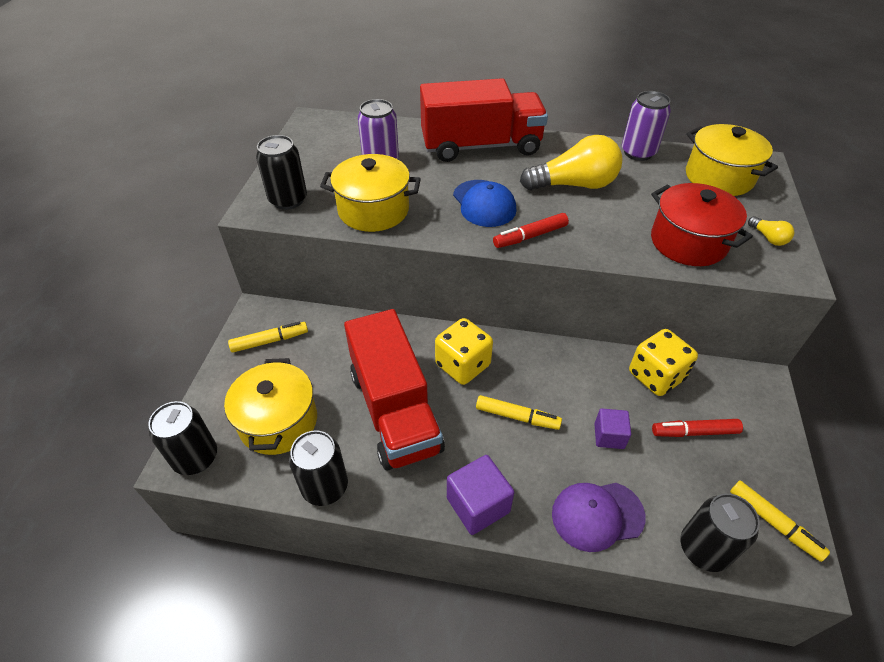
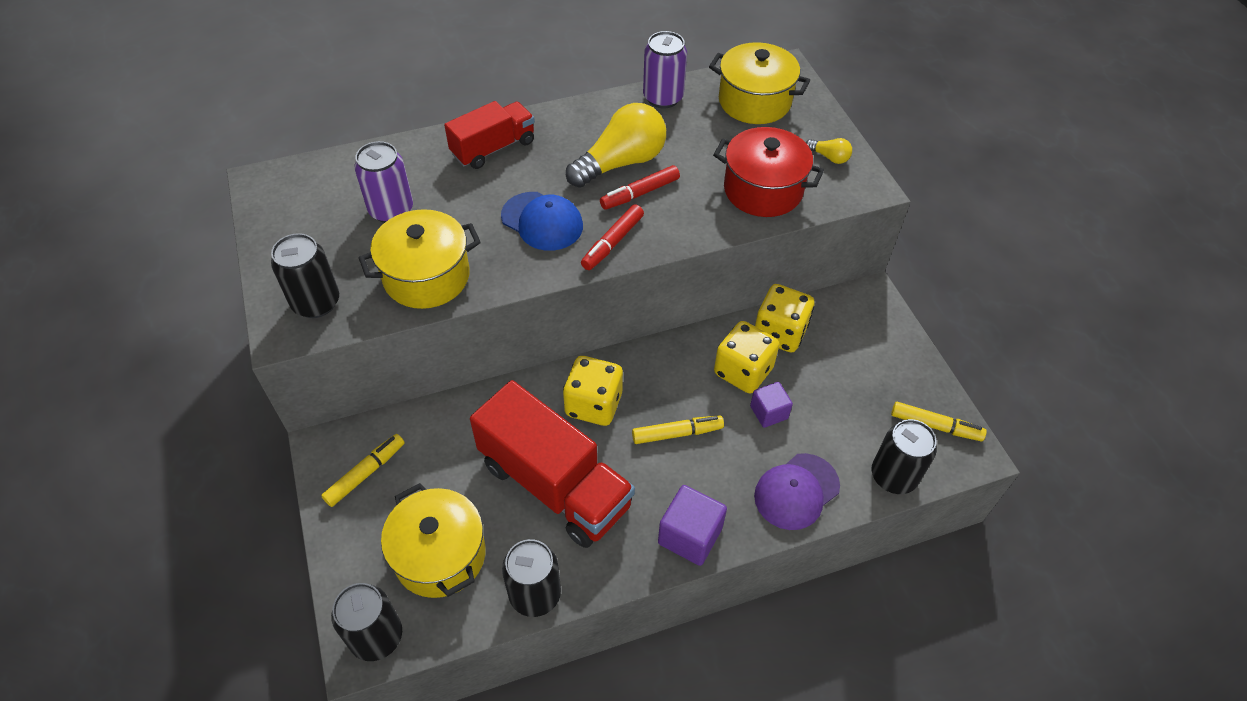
camera: 30 degrees left, 5 degrees up
(481, 146) = (493, 148): red truck -> red truck, size x0.59
(604, 393) = (743, 371): none -> yellow dice
(694, 432) = (838, 373): red marker -> red marker (639, 193)

